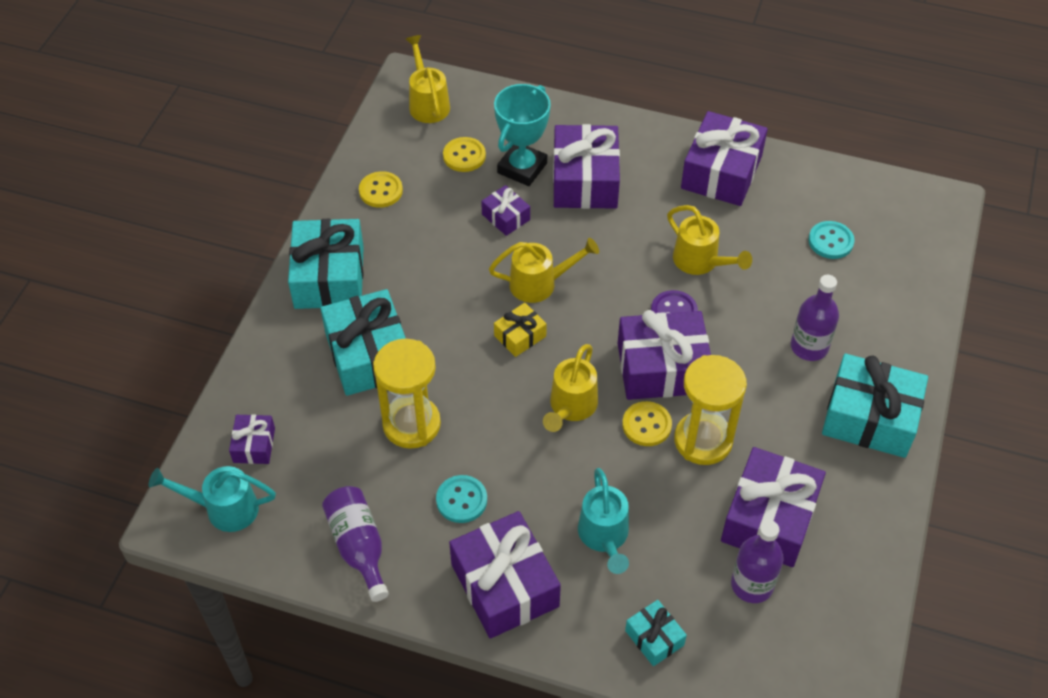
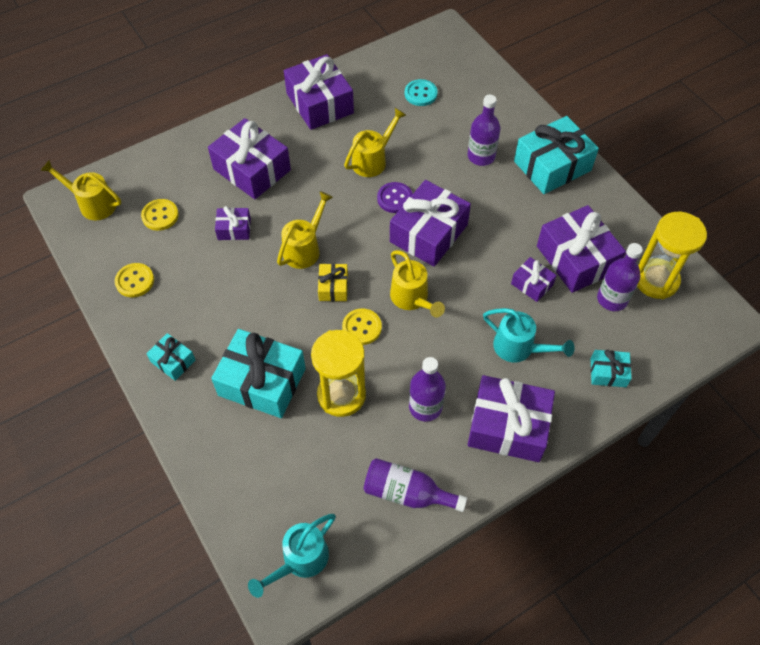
camera: 50 degrees left, 5 degrees up
(254, 445) = (266, 504): purple gift -> purple gift (532, 284)
(329, 277) = (173, 361): turquoise gift -> turquoise gift, size x0.50
(461, 500) = (425, 407): turquoise button -> purple bottle
(522, 168) = (205, 193): turquoise trophy -> none
(646, 425) = (461, 270): yellow button -> yellow button (362, 327)
(700, 262) = (373, 160): yellow watering can -> yellow watering can turned 45 degrees counterclockwise
(703, 440) = (497, 251): yellow hourglass -> yellow hourglass (656, 280)

